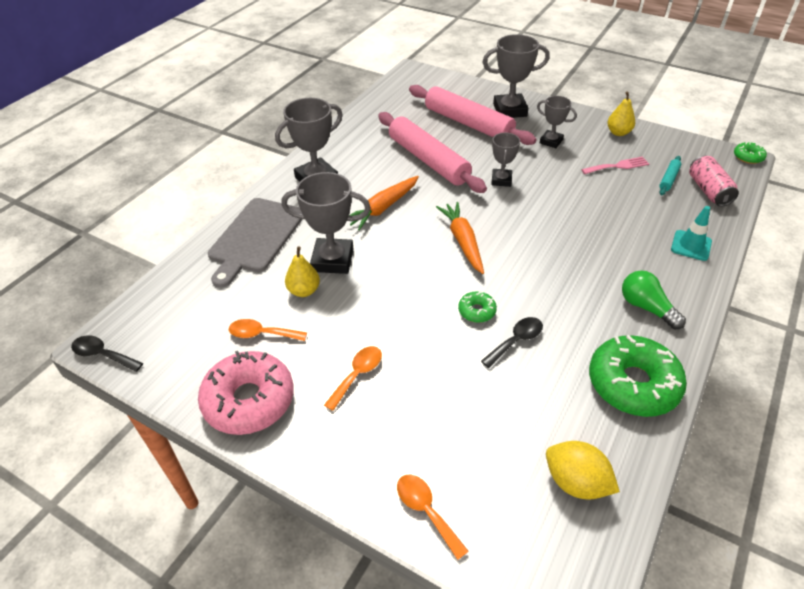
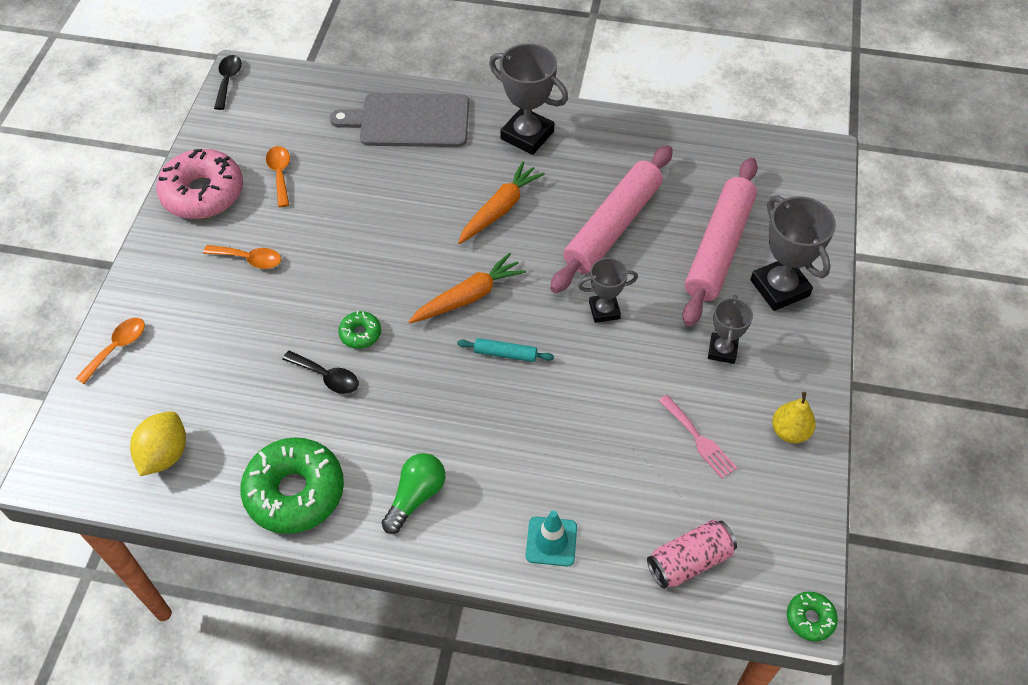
camera: 70 degrees right, 10 degrees up
(304, 291) = (345, 185): yellow pear -> none
(332, 260) = (397, 192): grey trophy -> none
(383, 208) = (500, 209): orange carrot -> orange carrot turned 105 degrees clockwise
(669, 179) = (695, 507): turquoise rolling pin -> turquoise rolling pin (505, 354)

